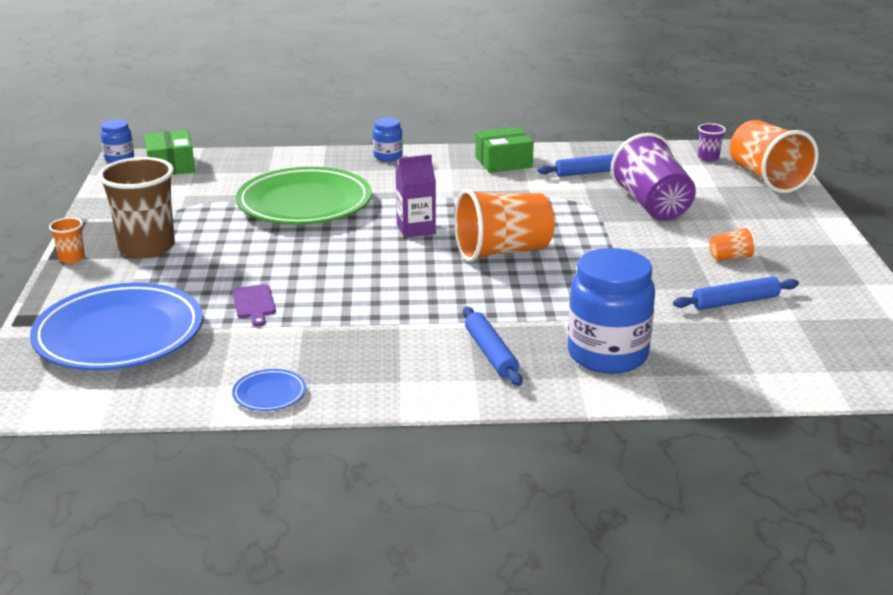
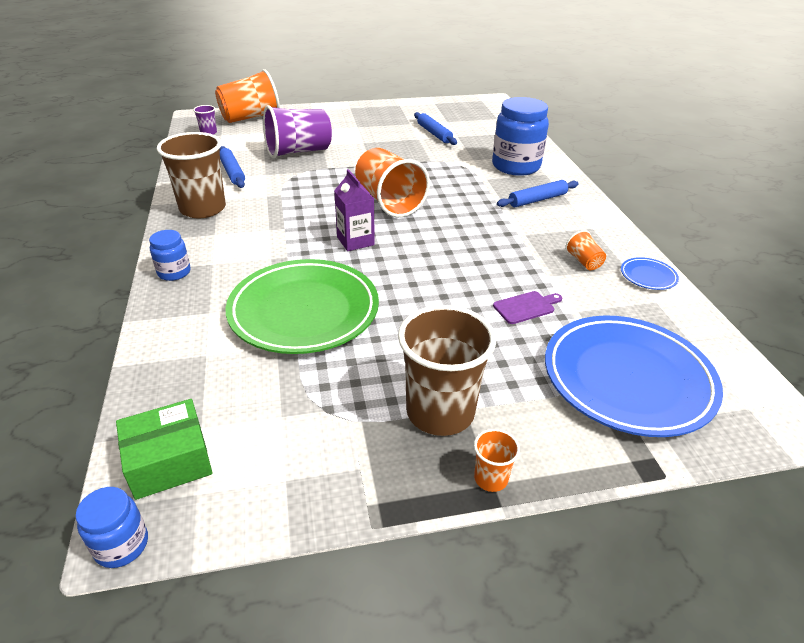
camera: 100 degrees left, 10 degrees up
(503, 162) = (203, 209): green box -> brown cup
(731, 257) = (376, 132): orange cup -> orange cup (583, 262)

